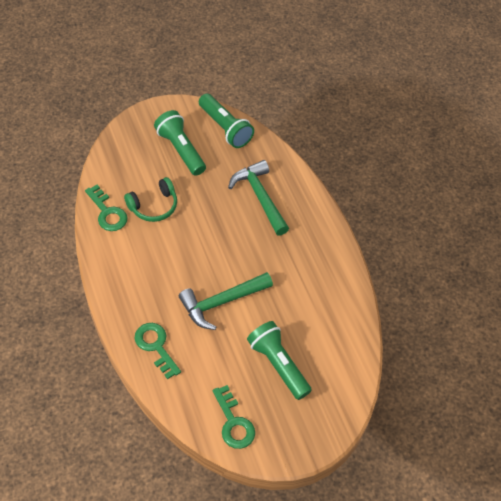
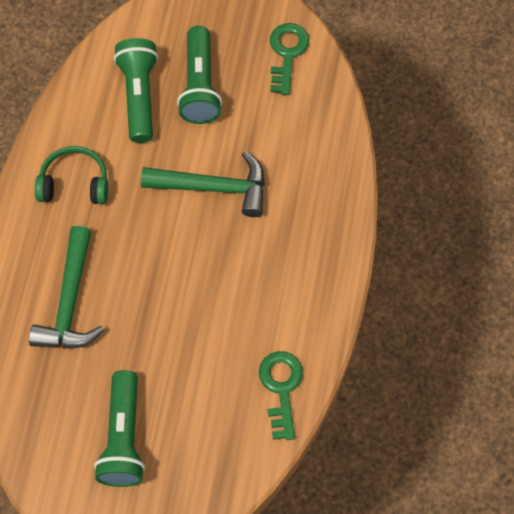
camera: 145 degrees left, 10 degrees up
(154, 206) = (215, 364): green headphones -> green headphones (74, 183)
(156, 346) = (321, 176): green key -> none
(225, 128) = (37, 441): green flashlight -> green flashlight (139, 96)

